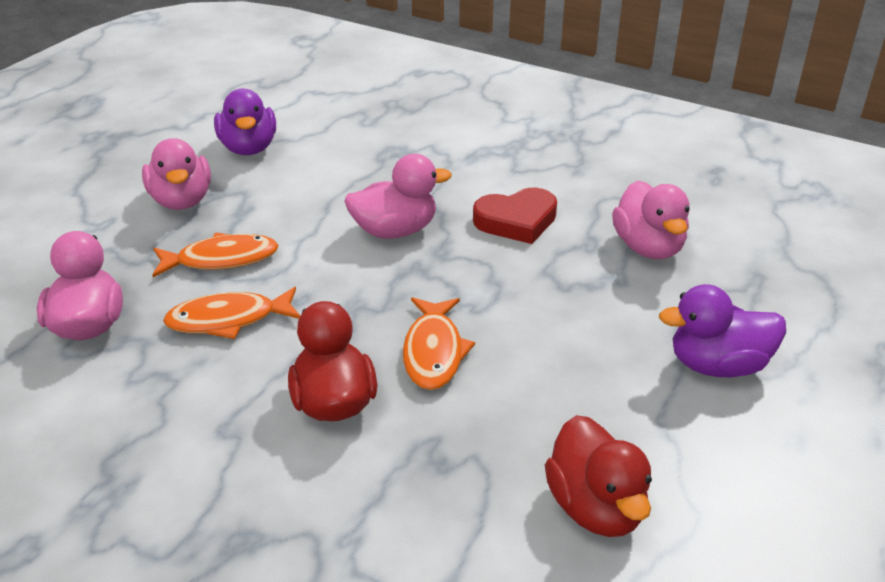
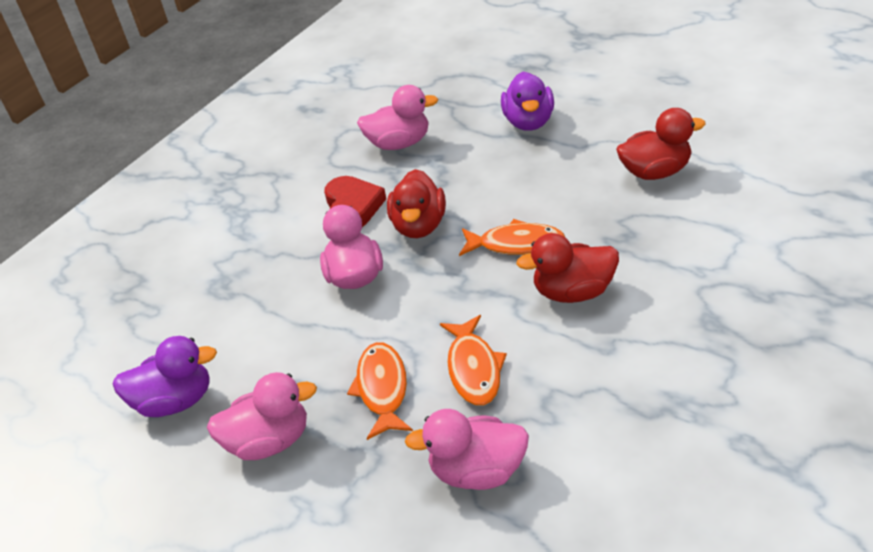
camera: 80 degrees left, 5 degrees up
(478, 271) = (419, 226): none -> red duck

